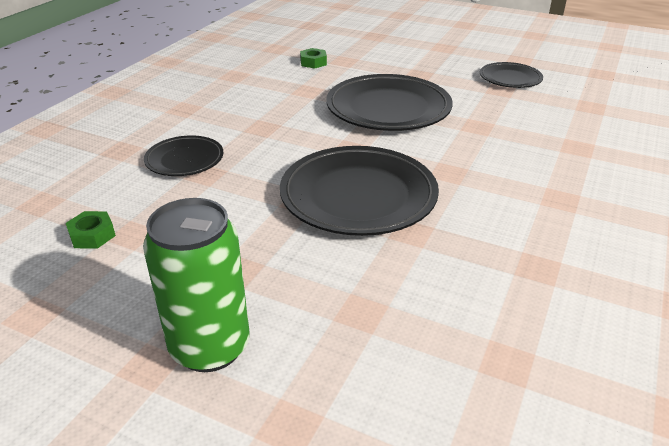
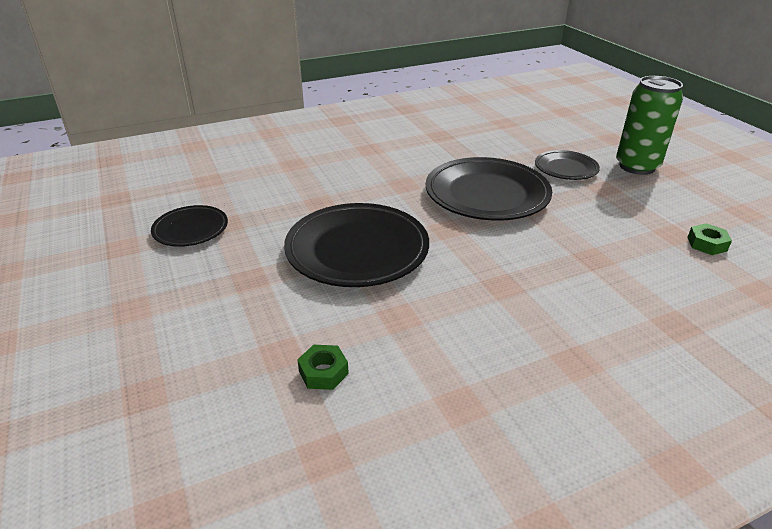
camera: 140 degrees left, 0 degrees up
(185, 160) = (607, 280): black plate -> black plate (566, 168)

